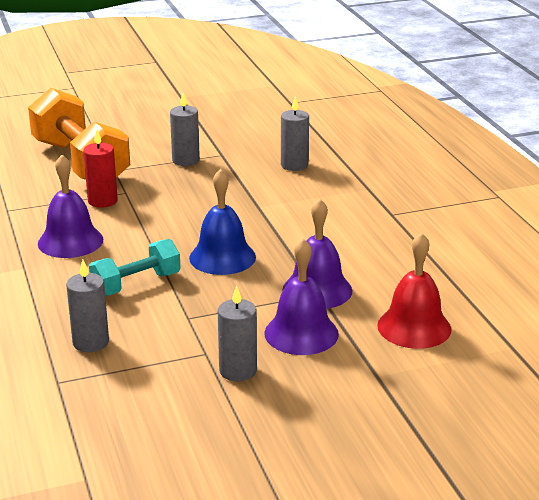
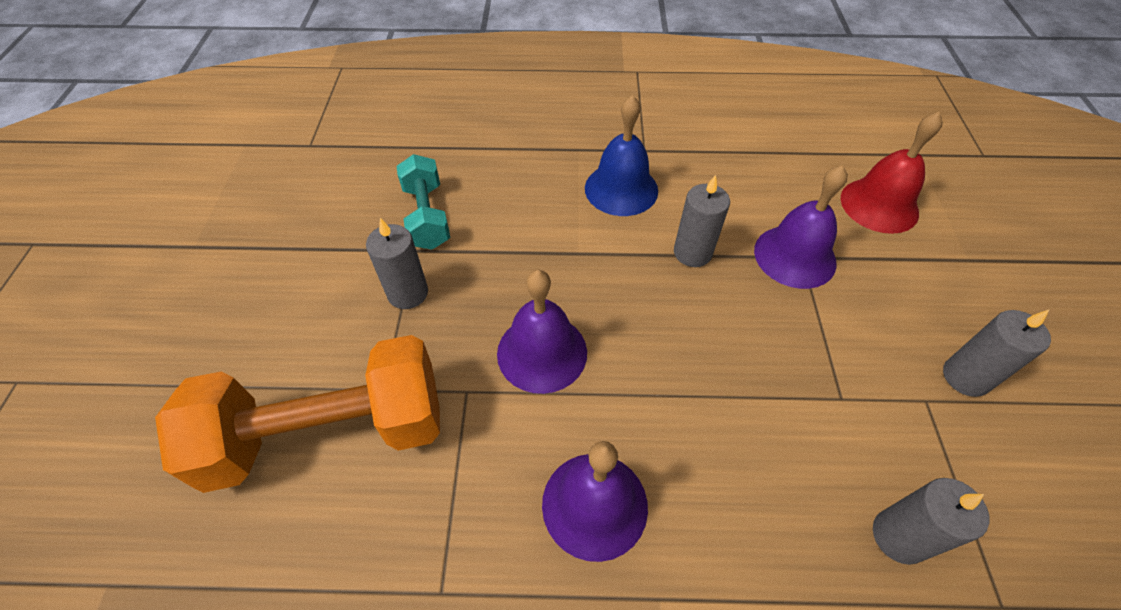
camera: 70 degrees left, 25 degrees up
(102, 201) = (481, 429): red candle -> none
(136, 284) = (747, 440): turquoise dumbbell -> turquoise dumbbell (427, 216)
(222, 257) = (698, 323): blue bell -> blue bell (621, 189)
(294, 165) = (487, 190): grey candle -> grey candle (692, 252)
(301, 333) = (886, 296): purple bell -> purple bell (542, 352)

